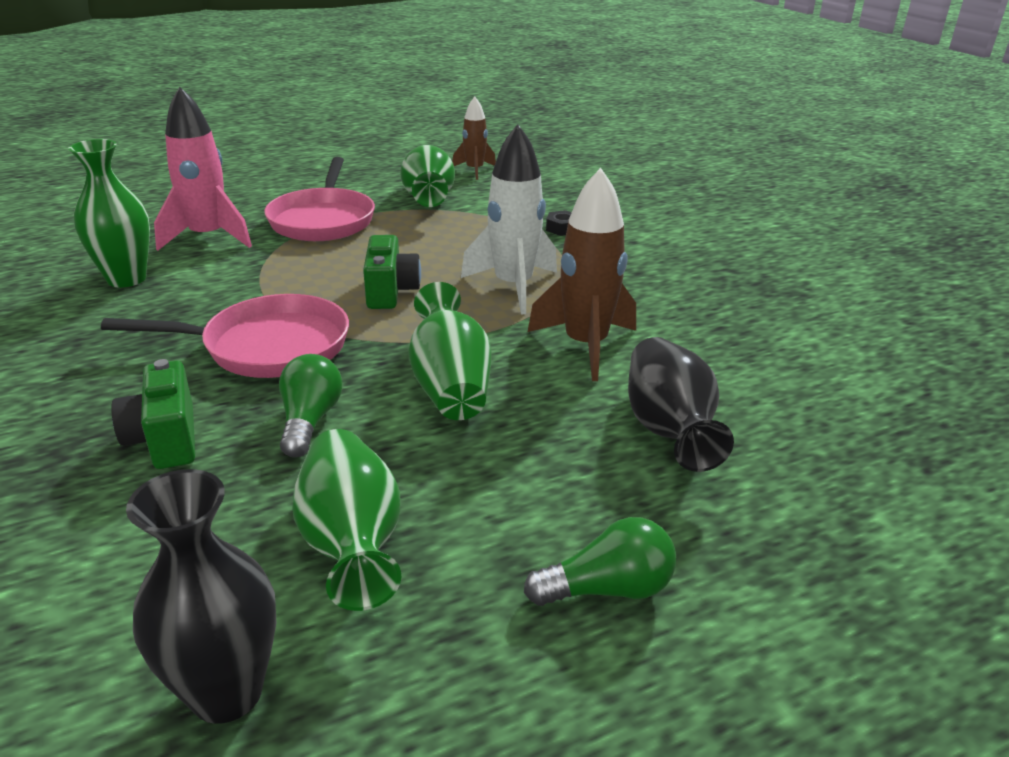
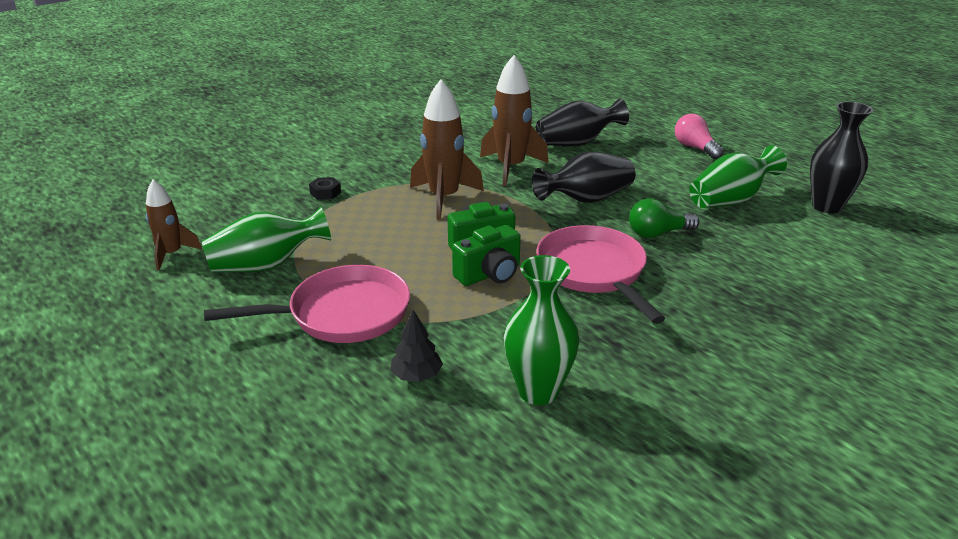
camera: 105 degrees left, 0 degrees up
(165, 439) = (720, 275): green camera -> green camera (489, 274)
(208, 238) = (416, 375): pink rocket -> black tree
(450, 386) = (586, 199): green vase -> black vase
(513, 287) = (444, 198): white rocket -> brown rocket
(607, 589) = (695, 148): green light bulb -> pink light bulb

